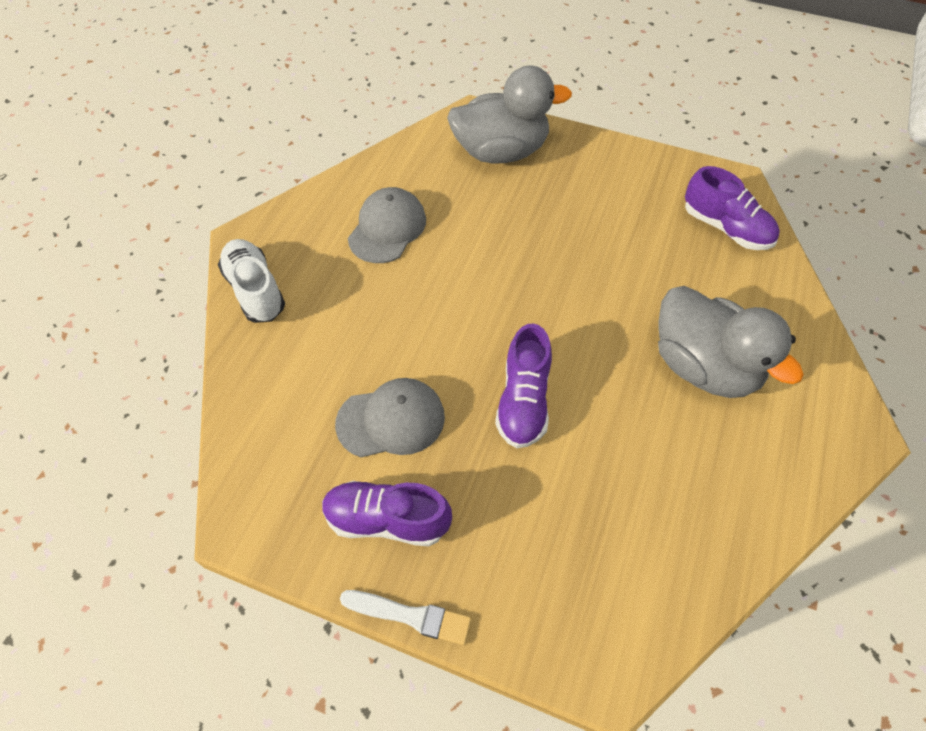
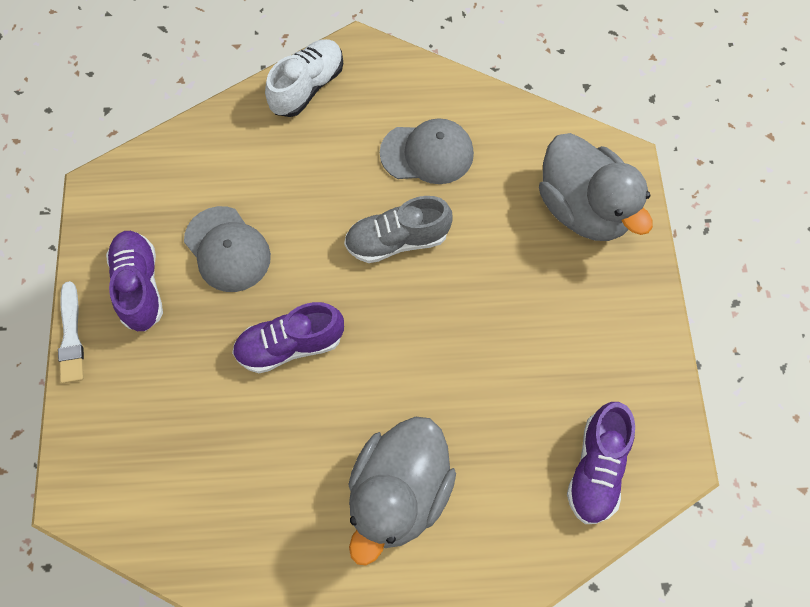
camera: 65 degrees right, 10 degrees up
(460, 280) = (397, 240): none -> grey shoe

